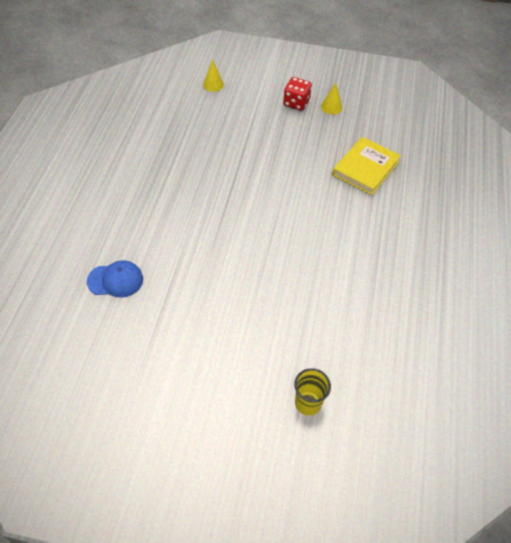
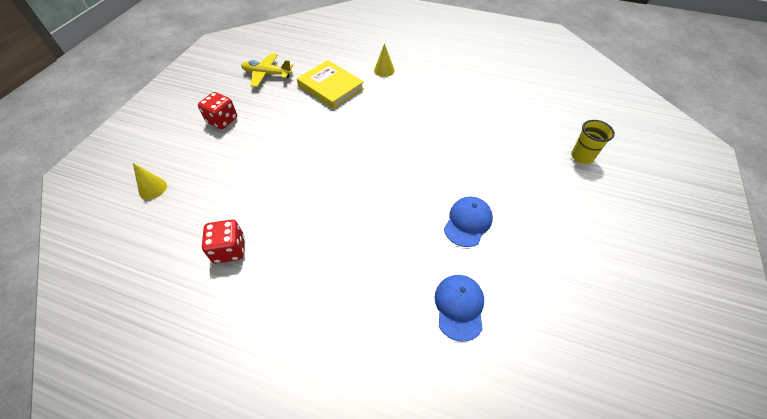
camera: 80 degrees left, 0 degrees up
(161, 138) = (229, 249): none -> red dice
(200, 287) = (468, 222): none -> blue cap
(331, 107) = (240, 96): yellow cone -> yellow cone (384, 70)
(370, 118) = (267, 74): none -> yellow plane

